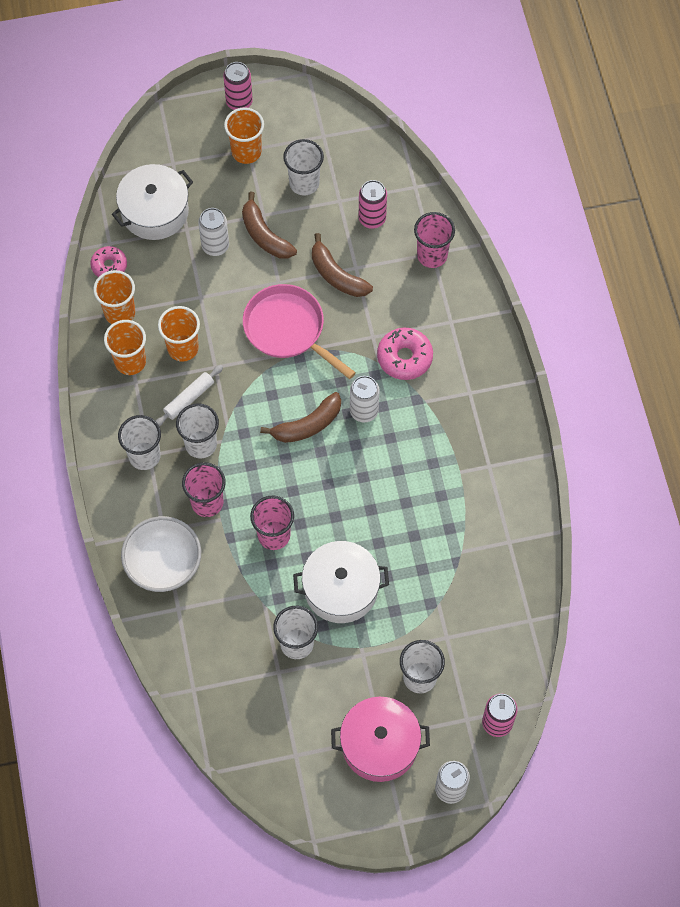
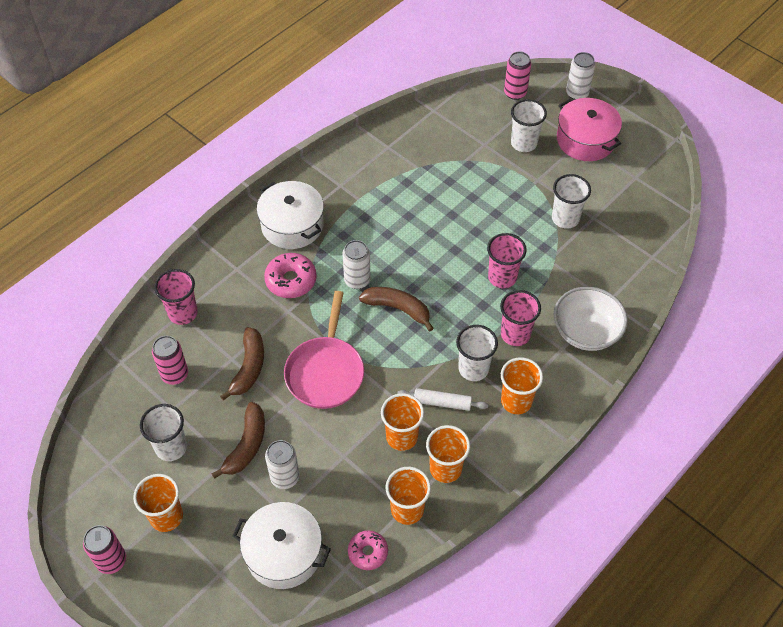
camera: 125 degrees left, 10 degrees down
(144, 456) = (516, 401): white cup -> orange cup
(341, 589) = (504, 216): white pot -> white pot (292, 225)

